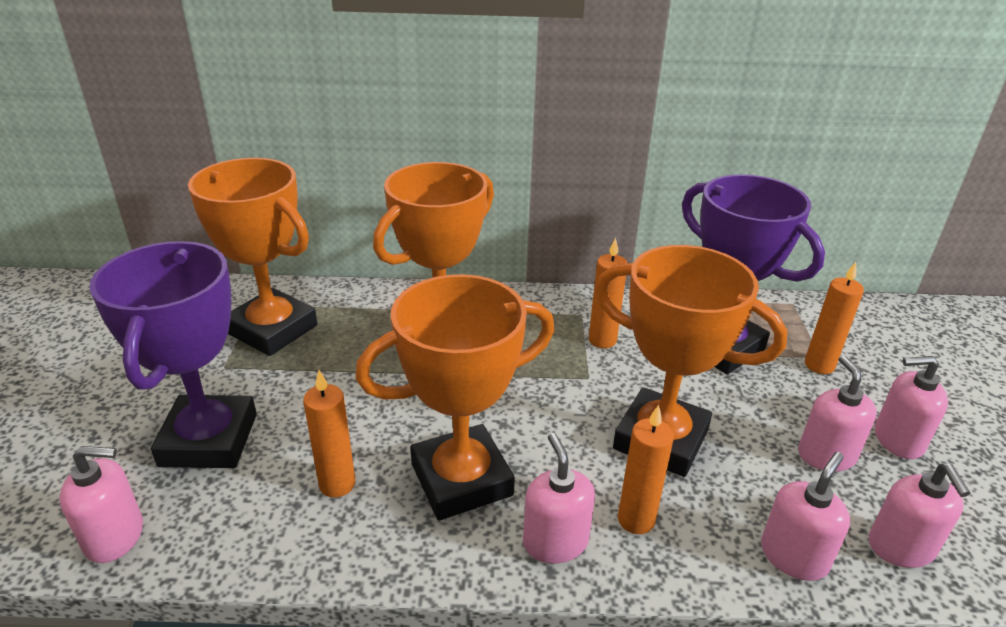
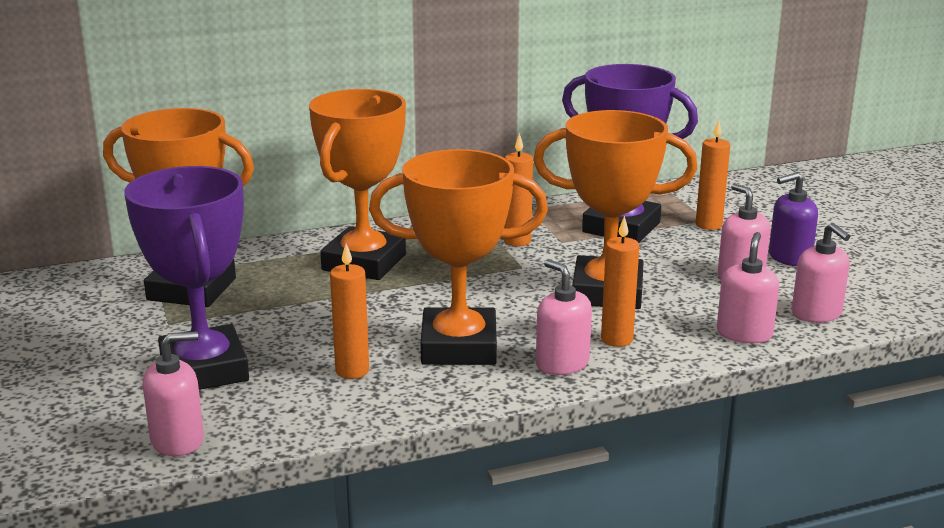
camera: 20 degrees left, 10 degrees down
(461, 479) = (459, 346): orange trophy -> orange trophy turned 45 degrees clockwise
(898, 440) = (789, 257): pink soap dispenser -> purple soap dispenser

